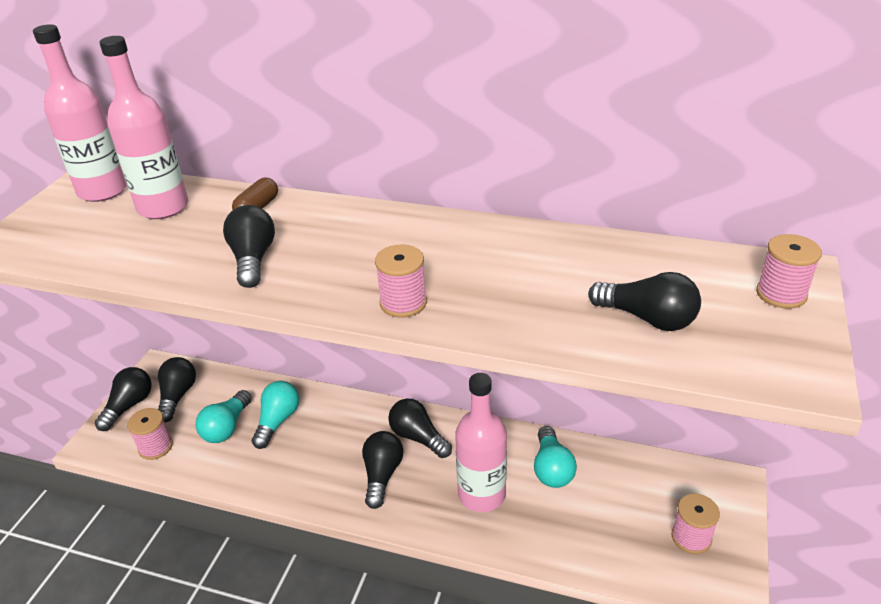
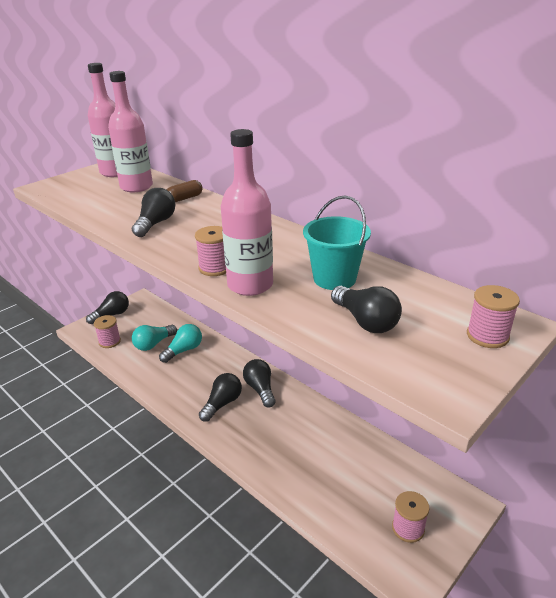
camera: 25 degrees right, 5 degrees down
(177, 396) = (140, 318): black light bulb -> none
(481, 494) = (276, 439): pink bottle -> pink bottle (250, 285)
(552, 469) = (335, 441): turquoise light bulb -> none
(563, 273) = (334, 278): none -> turquoise bucket

